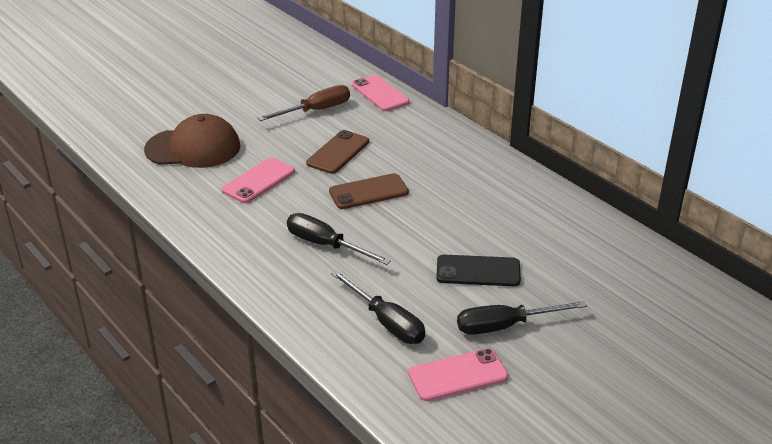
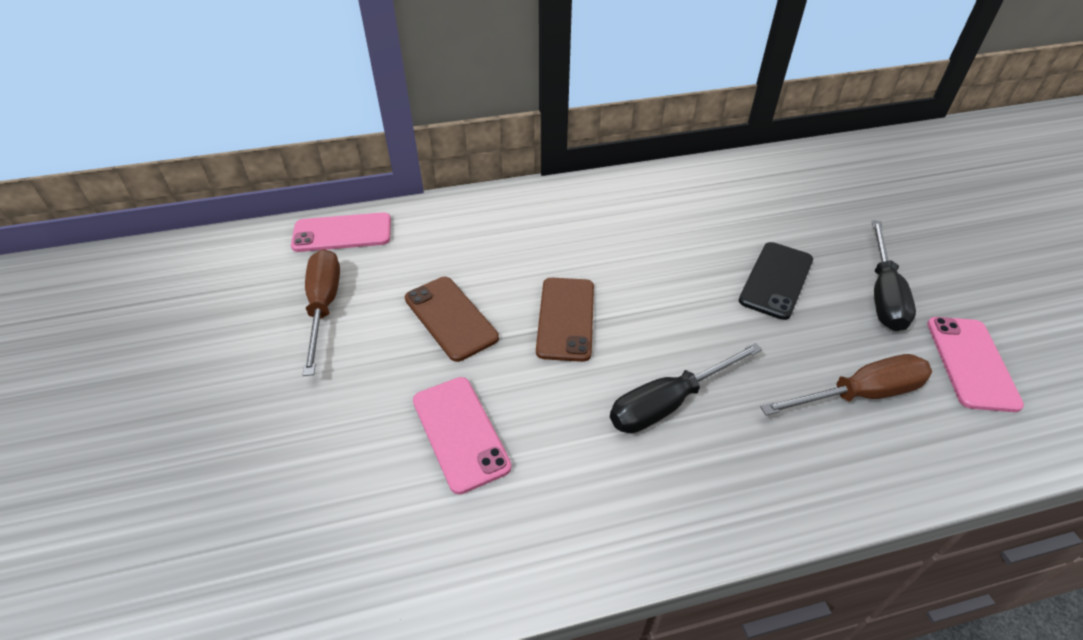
camera: 65 degrees left, 10 degrees up
(193, 148) = (293, 499): brown cap -> none
(386, 322) = (859, 394): black screwdriver -> brown screwdriver

